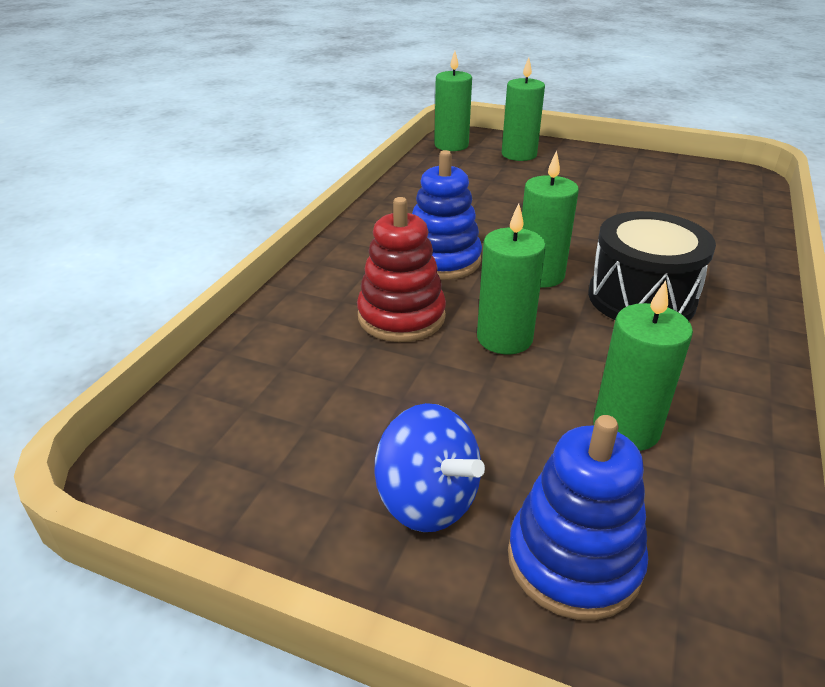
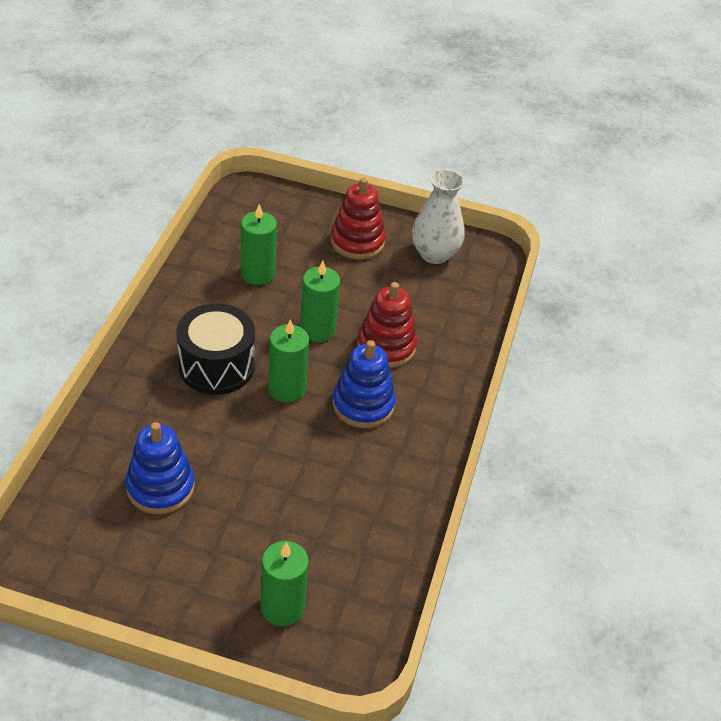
camera: 170 degrees right, 10 degrees up
(266, 469) = (434, 254): none -> white vase
(427, 500) = (357, 242): blue spinning top -> red stacking toy
(451, 145) = (368, 632): green candle -> none
(573, 560) = (296, 221): blue stacking toy -> blue stacking toy (160, 487)

